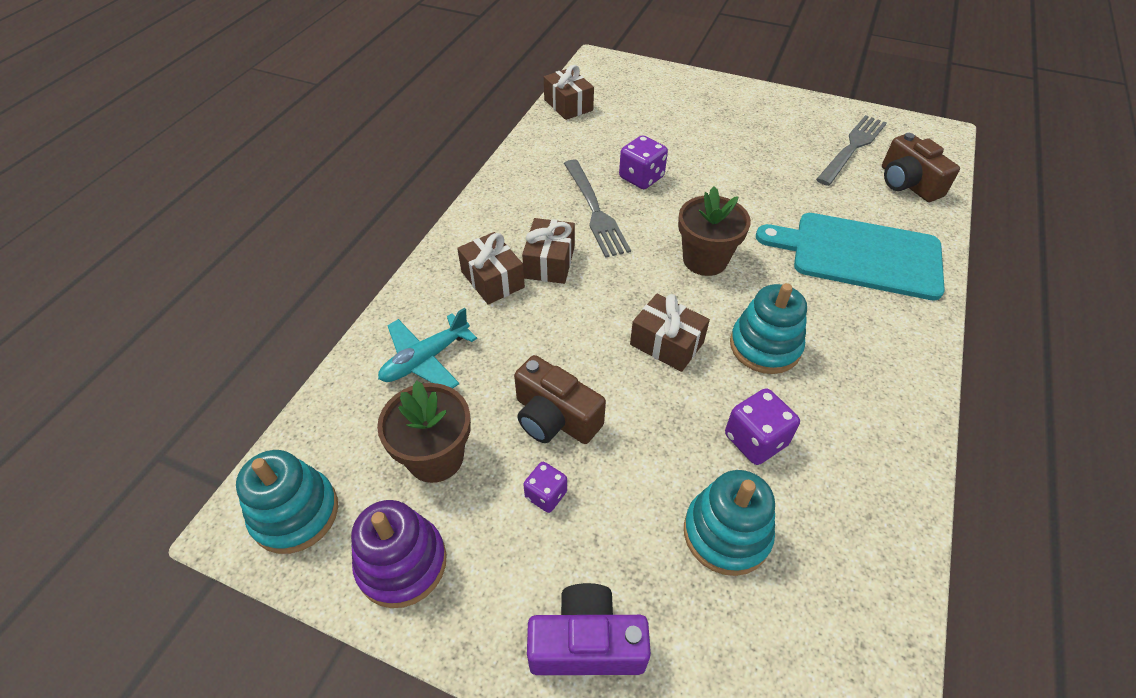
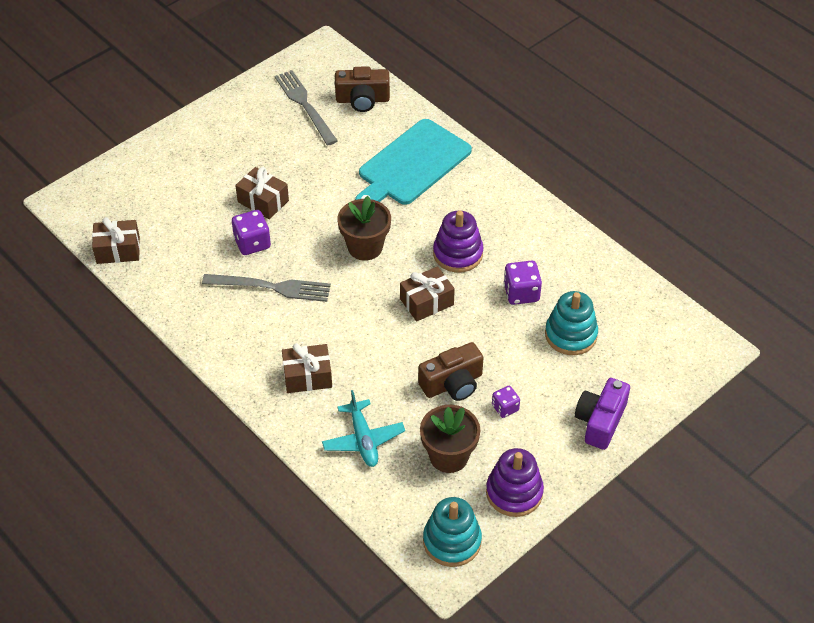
camera: 65 degrees left, 0 degrees up
(549, 262) = (311, 336): brown gift -> brown gift (263, 201)
(765, 346) = (458, 254): turquoise stacking toy -> purple stacking toy

